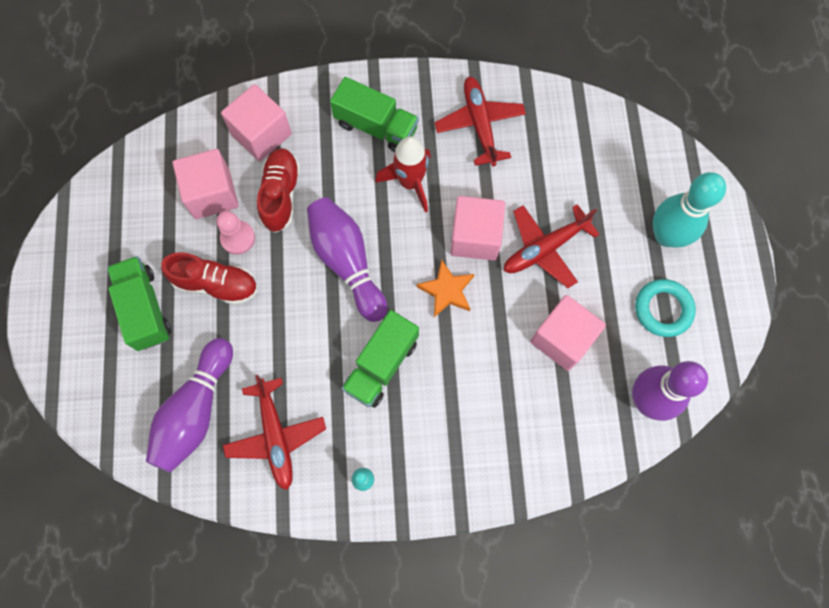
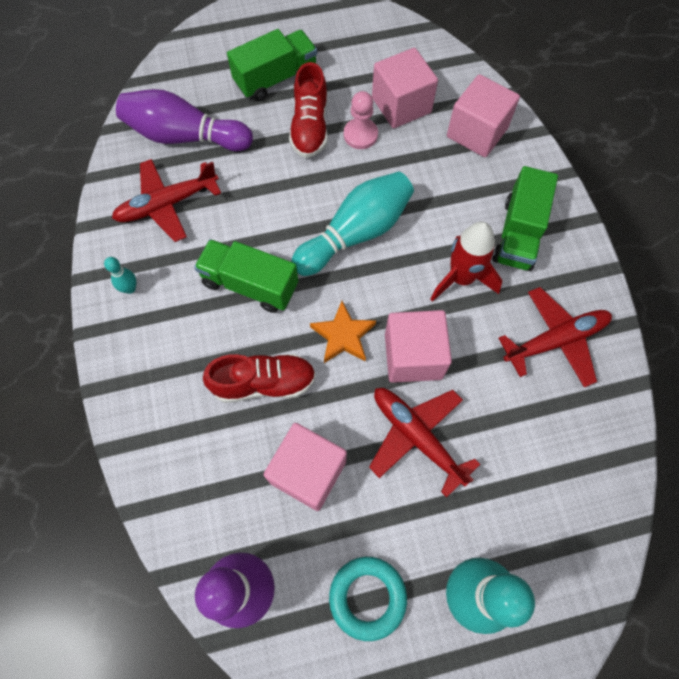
camera: 80 degrees right, 5 degrees down
(281, 195) = (415, 162): red shoe -> red shoe (263, 383)
(347, 262) = (356, 233): purple bowling pin -> turquoise bowling pin

